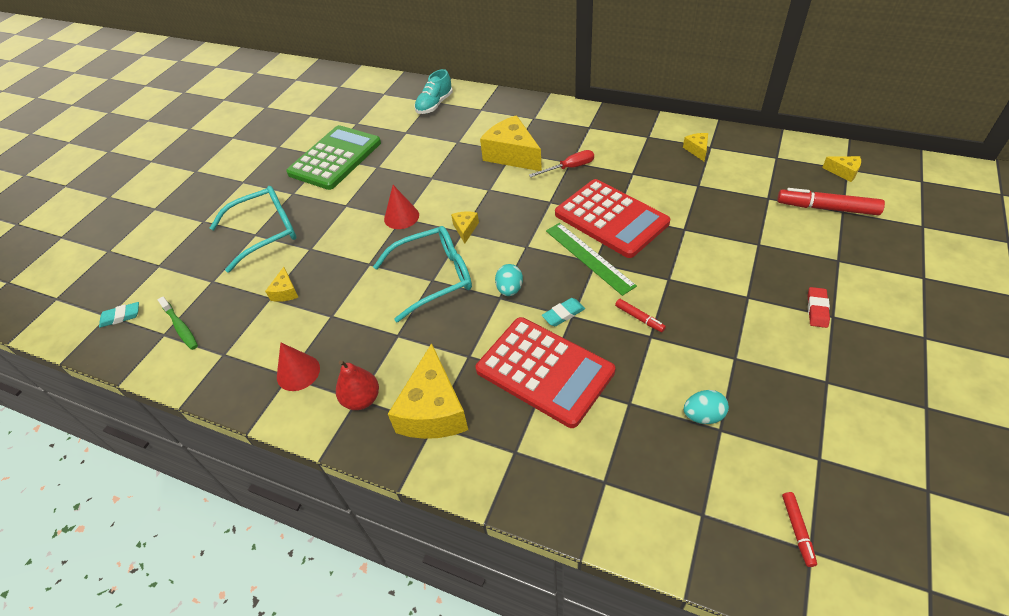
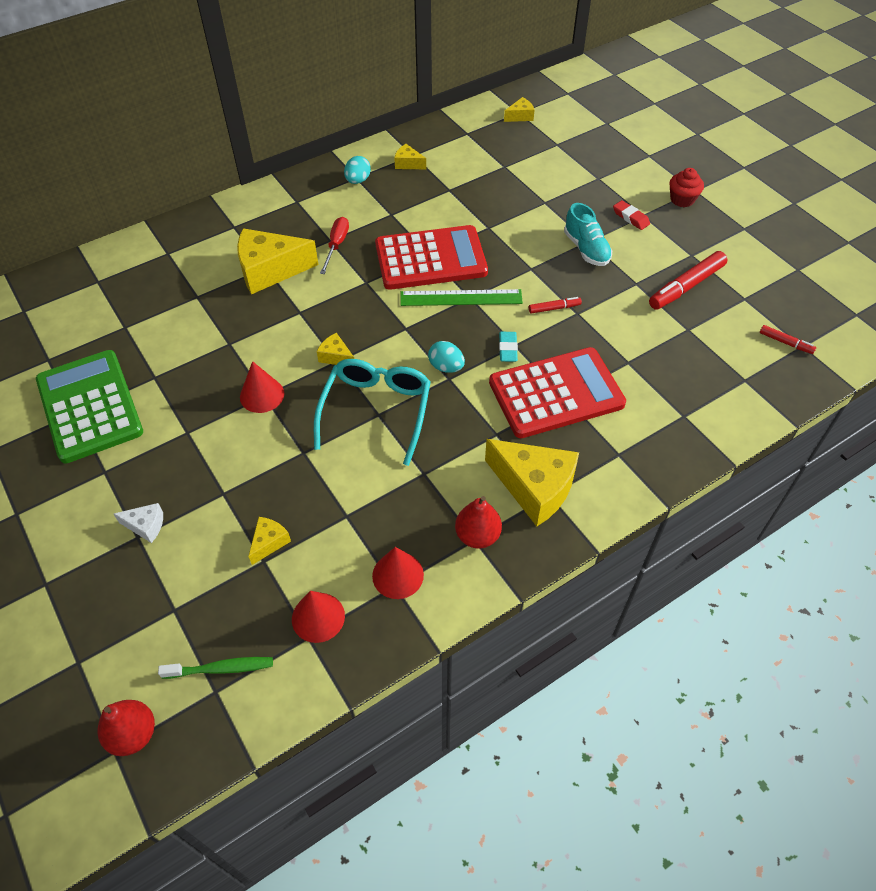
camera: 60 degrees left, 5 degrees up
(121, 317) = (133, 734): turquoise eraser -> red pear
(241, 350) = (318, 617): none -> red cone
(265, 233) = (146, 526): turquoise glasses -> white cheese
(285, 292) = (269, 542): yellow cheese -> yellow cheese turned 90 degrees counterclockwise
(434, 105) = (108, 282): turquoise shoe -> turquoise shoe (586, 249)
(703, 415) = (670, 330): turquoise egg -> turquoise egg (358, 180)
(827, 208) = (546, 148): red marker -> red marker (686, 286)
(896, 334) = (682, 199): none -> red cupcake

